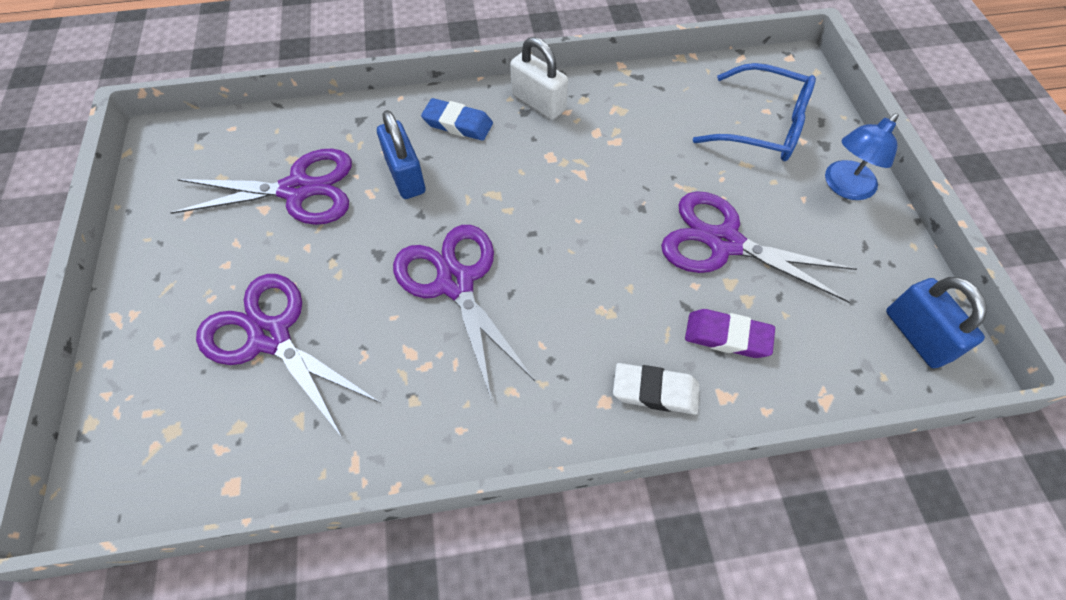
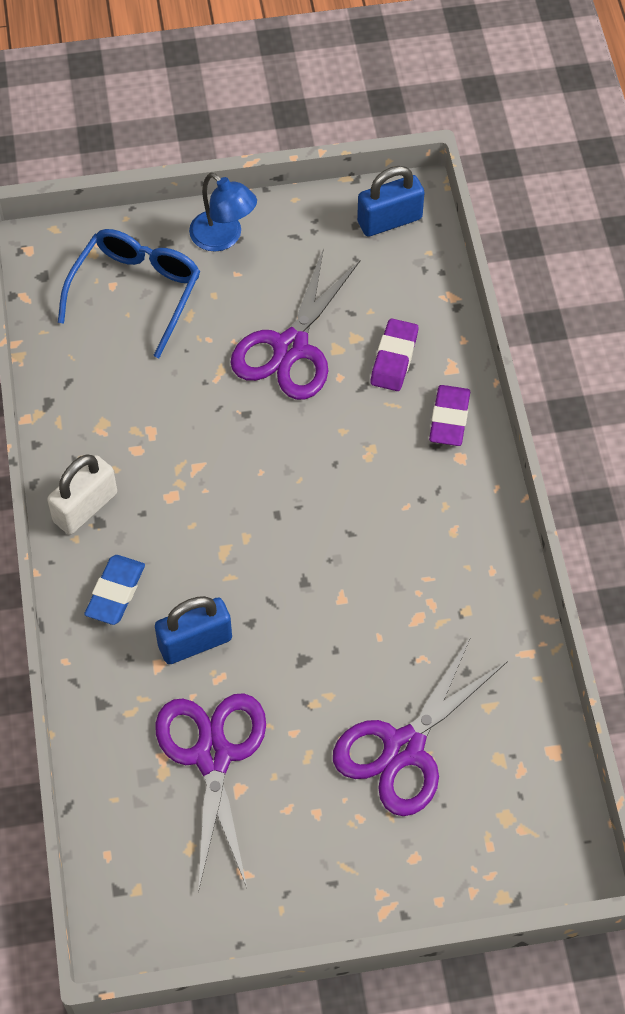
camera: 90 degrees left, 0 degrees up
(455, 283) = (339, 582): purple scissors -> none
(655, 391) = (449, 419): white eraser -> purple eraser

